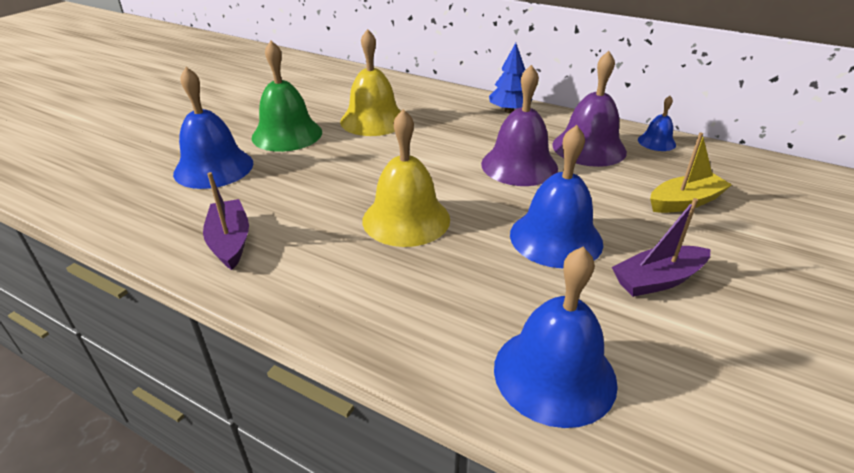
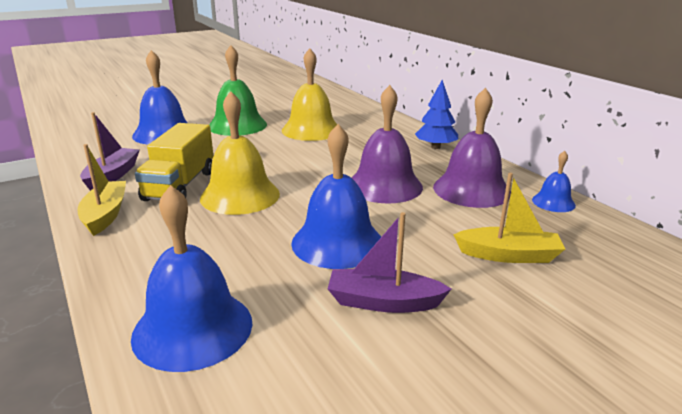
camera: 30 degrees right, 10 degrees down
(295, 292) = (105, 215): none -> yellow boat
(328, 228) = (180, 185): none -> yellow truck

